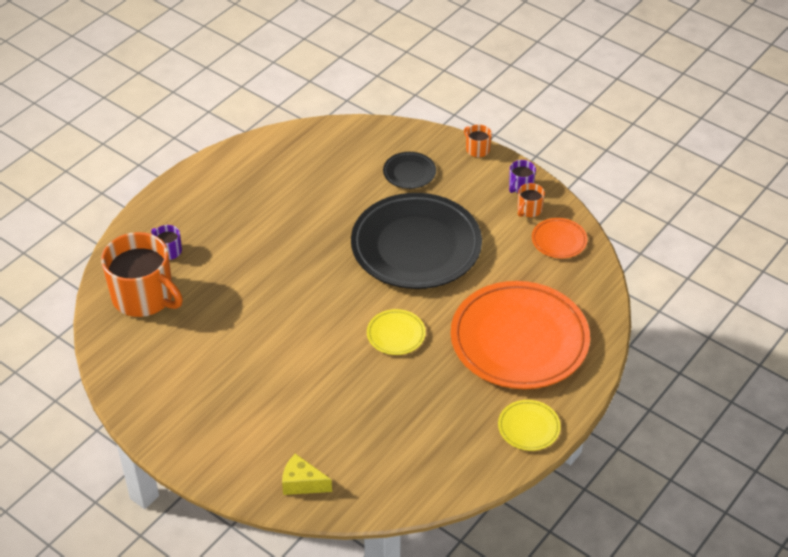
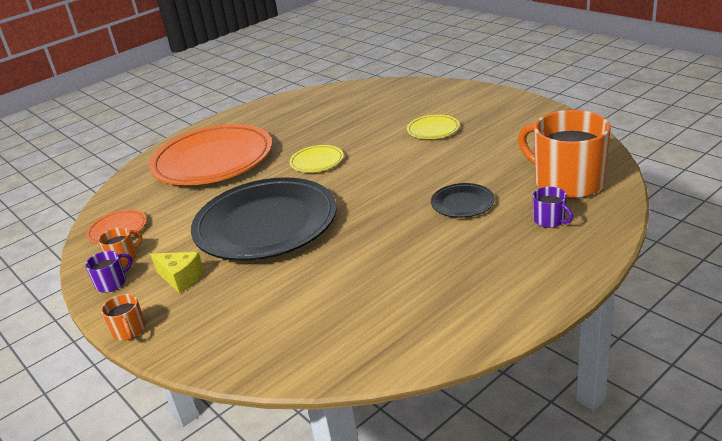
camera: 165 degrees left, 15 degrees down
(302, 483) = (415, 90): yellow cheese -> yellow cheese (181, 278)
(409, 173) = (234, 301): black plate -> black plate (462, 203)
(528, 427) = (241, 118): yellow plate -> yellow plate (433, 130)

